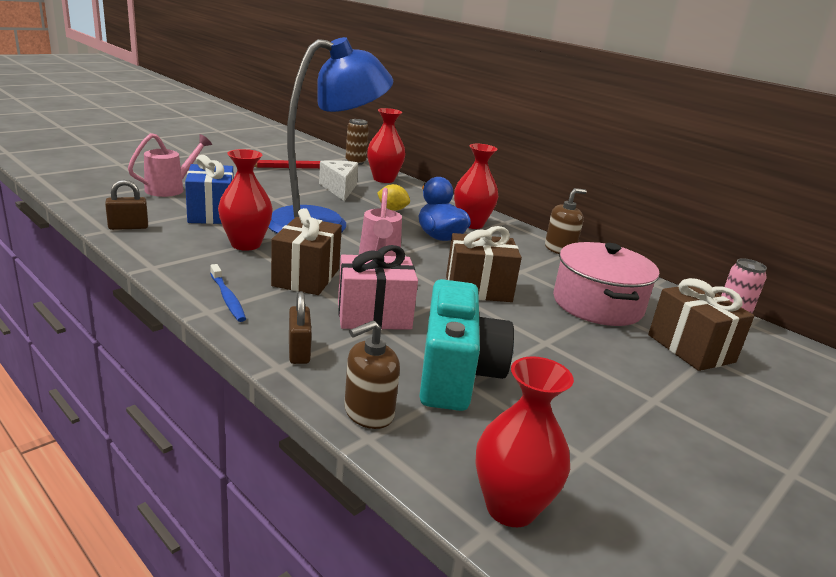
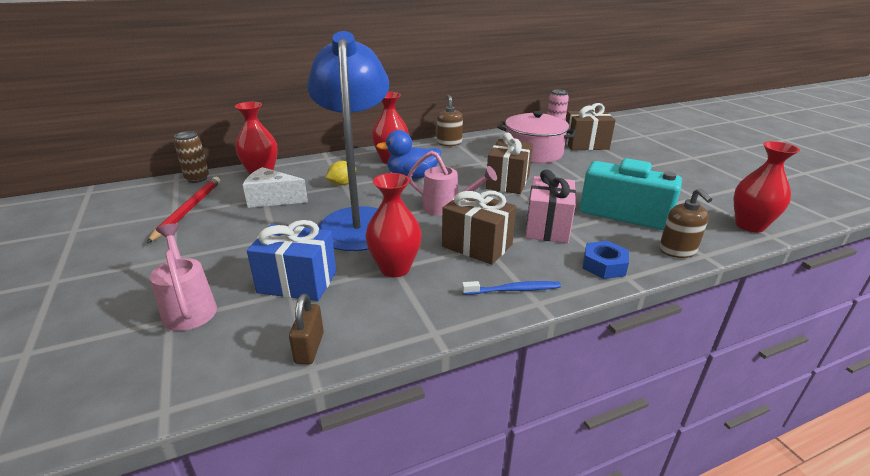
camera: 65 degrees left, 5 degrees up
(299, 351) = (604, 265): brown padlock -> blue nut

